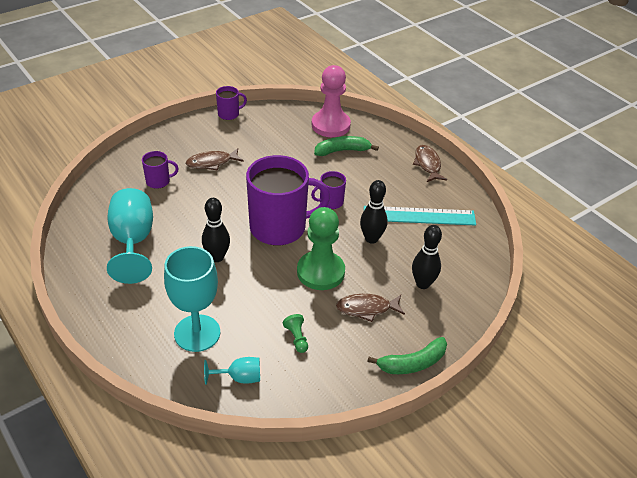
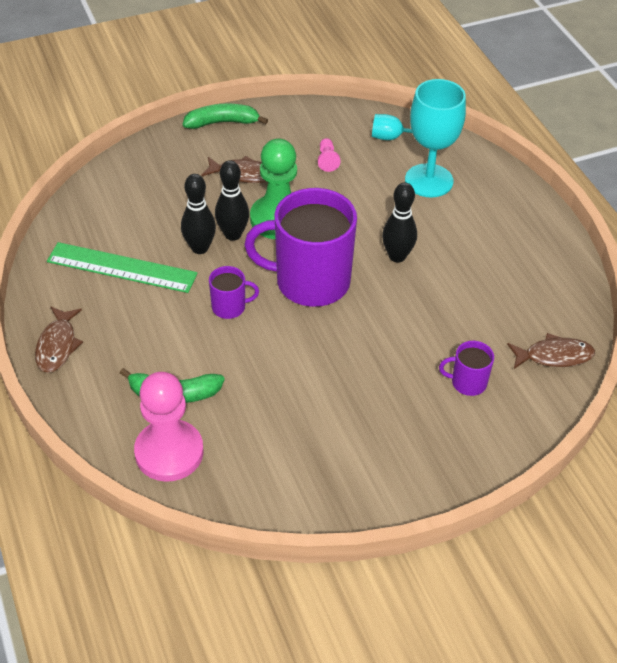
camera: 165 degrees left, 5 degrees up
(133, 241) = (501, 293): turquoise goblet -> none
(211, 163) = (385, 404): brown fish -> brown fish (554, 356)
(229, 114) = (339, 512): purple mug -> none
(297, 338) = (327, 160): green pawn -> pink pawn
(419, 216) = (122, 268): turquoise ruler -> green ruler
(423, 284) = (168, 188): black bowling pin -> black bowling pin (233, 234)

